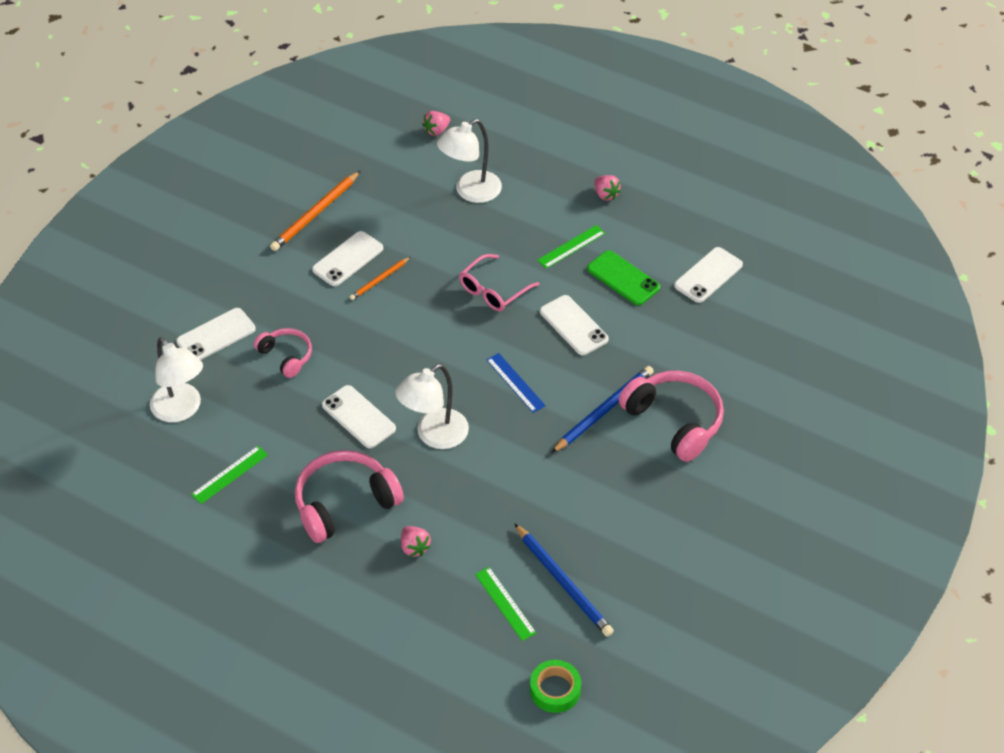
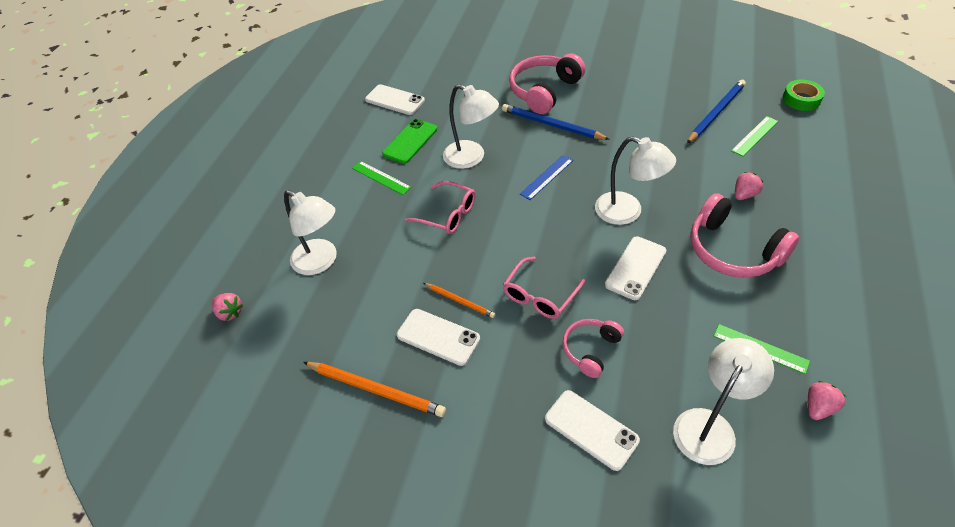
camera: 100 degrees left, 0 degrees up
(359, 337) = (540, 295): none -> pink glasses
(573, 325) = (471, 158): white phone -> white lamp
(606, 195) = (313, 170): pink strawberry -> pink strawberry (818, 407)

